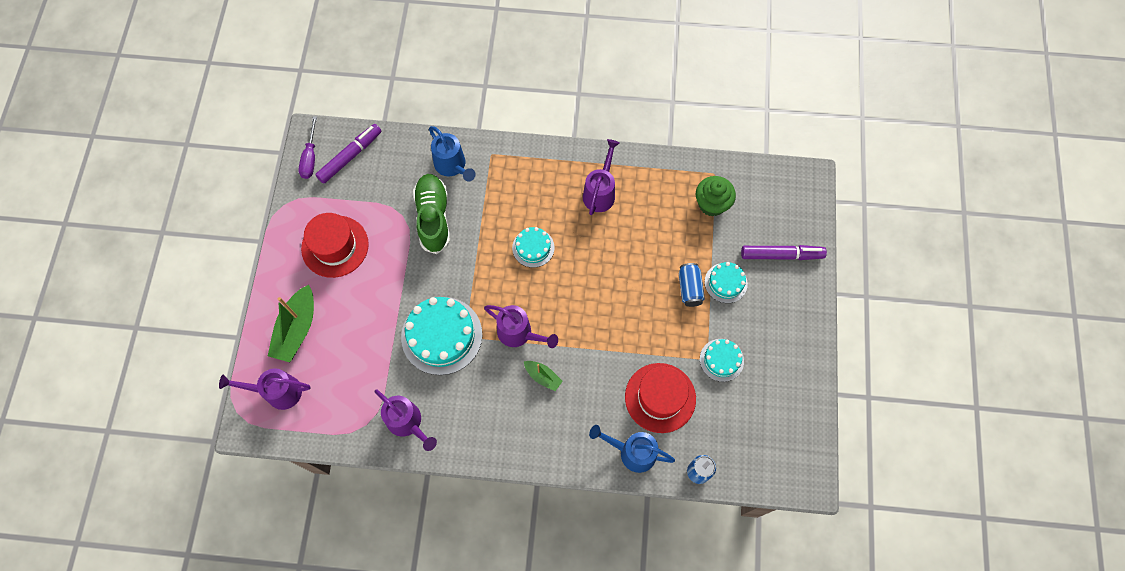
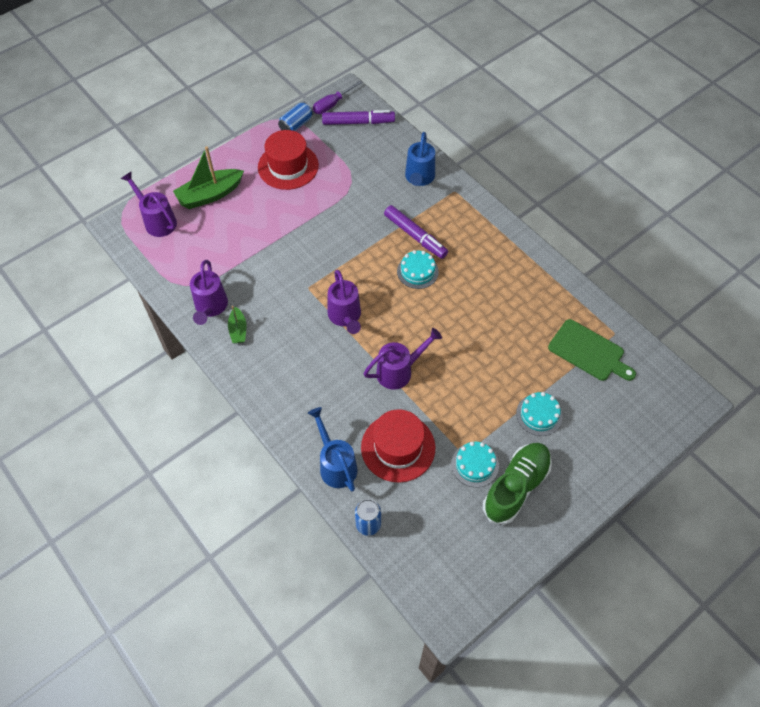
camera: 45 degrees right, 10 degrees down
(433, 217) = (370, 199): green shoe -> green shoe (516, 487)
(441, 335) = (293, 274): turquoise cake -> none
(543, 377) = (330, 358): green boat -> green boat (238, 330)
(600, 192) = (508, 275): purple watering can -> purple watering can (399, 371)
(689, 288) = (505, 394): blue can -> blue can (296, 125)
(712, 204) = (589, 352): green cupcake -> green cutting board
(781, 255) = (608, 435): purple marker -> purple marker (415, 236)

